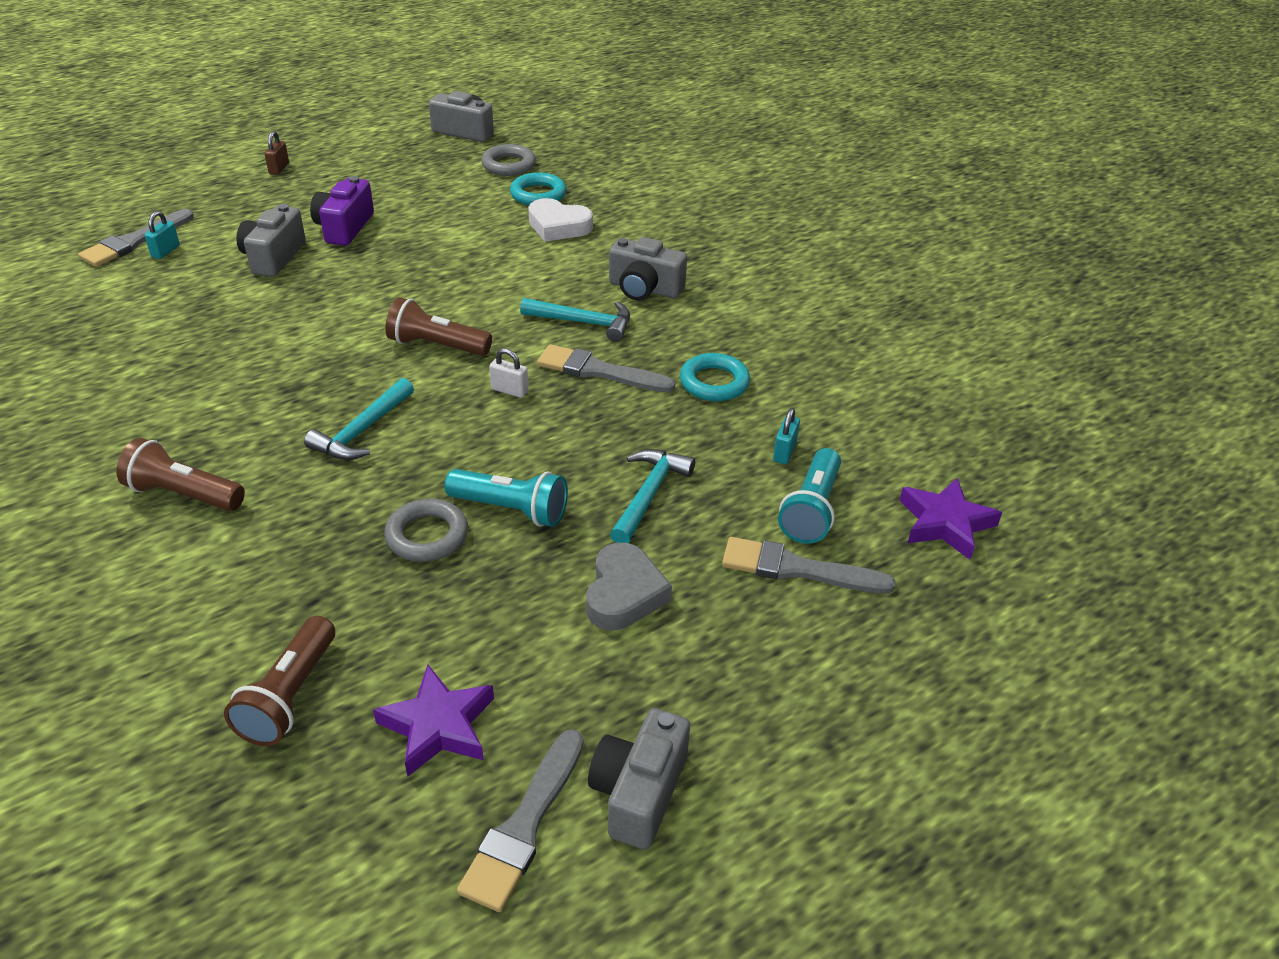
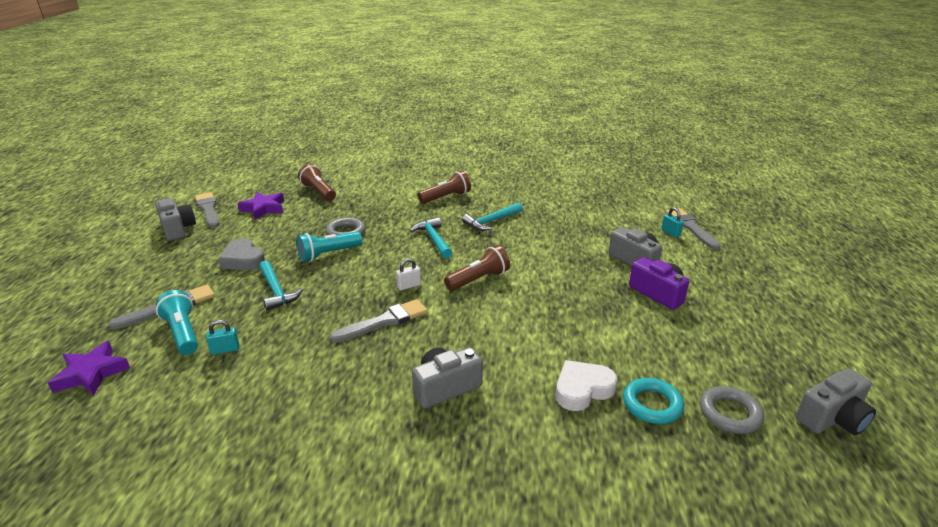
camera: 130 degrees right, 10 degrees down
(279, 169) = (780, 295): brown padlock -> none
(583, 323) = (438, 339): turquoise hammer -> turquoise hammer (491, 221)
(714, 382) = (312, 359): turquoise ring -> none
(784, 452) = (225, 350): turquoise padlock -> turquoise padlock turned 75 degrees counterclockwise

